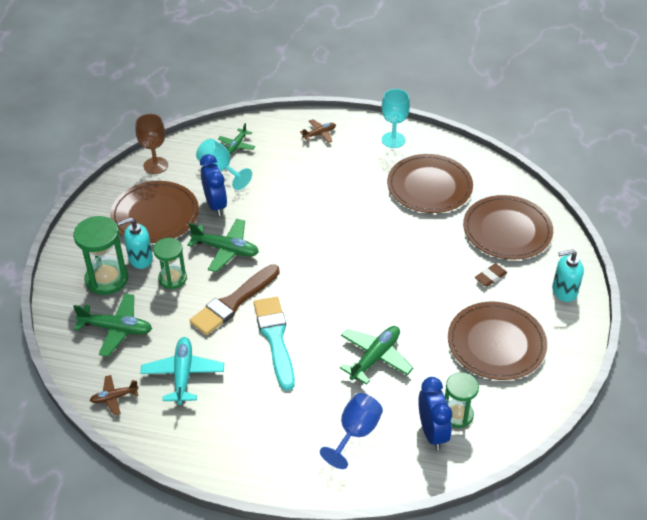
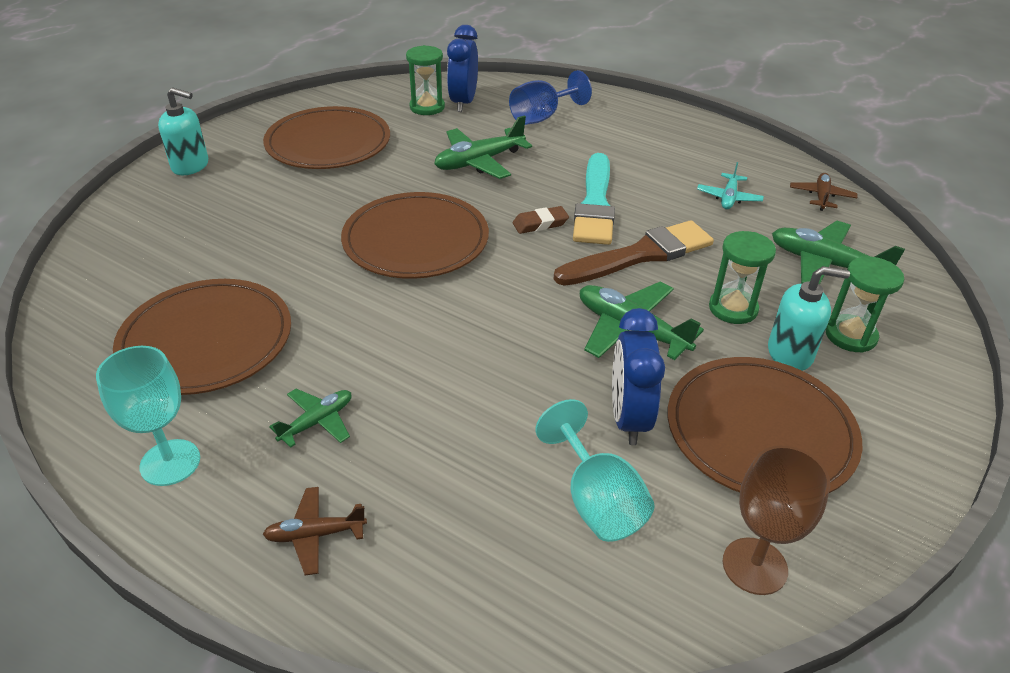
camera: 160 degrees left, 5 degrees down
(107, 279) = (850, 335): green hourglass -> green hourglass, size x0.66
(114, 397) = (821, 197): brown plane -> brown plane turned 75 degrees counterclockwise
(183, 375) = (728, 198): turquoise plane -> turquoise plane, size x0.59
(237, 145) = (532, 566): green plane -> green plane (317, 422)
(490, 277) = (261, 199): brown eraser -> brown eraser (540, 224)
(507, 230) = (168, 244): brown plate -> brown plate (416, 240)

